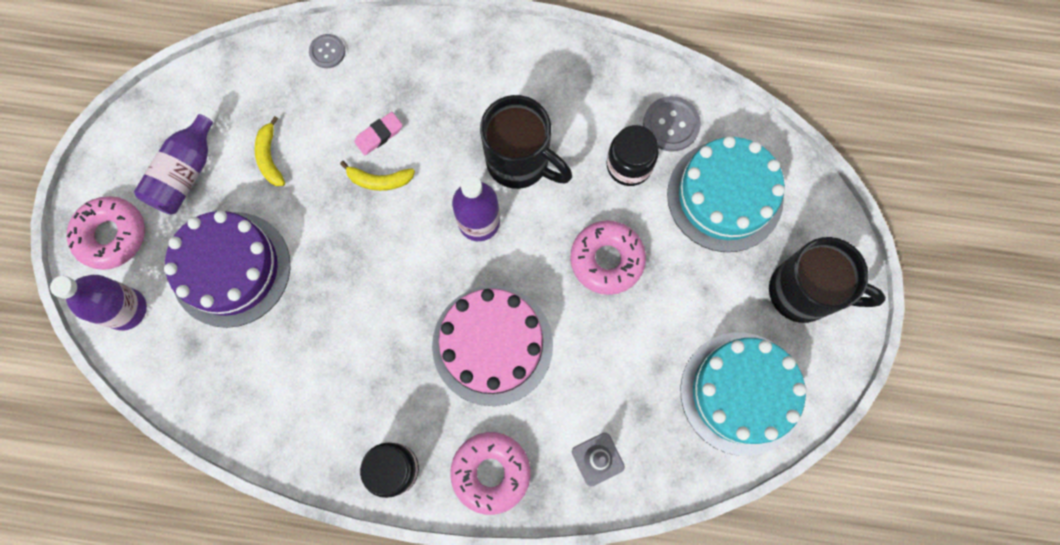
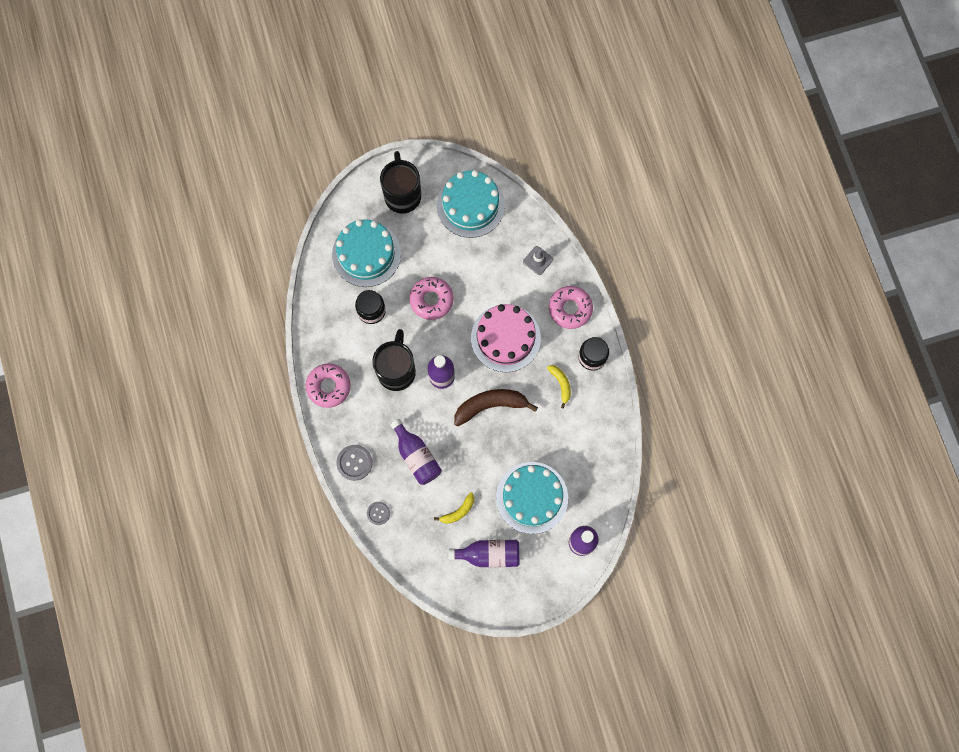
camera: 115 degrees left, 0 degrees up
(112, 235) = (545, 576): pink donut -> pink donut (328, 387)
(231, 269) = (532, 497): purple cake -> turquoise cake
(379, 135) = (416, 456): pink eraser -> purple bottle
(379, 180) = (443, 442): yellow banana -> yellow banana (561, 384)
(398, 272) = (490, 406): none -> brown banana
(671, 125) = (336, 298): grey button -> grey button (354, 462)

